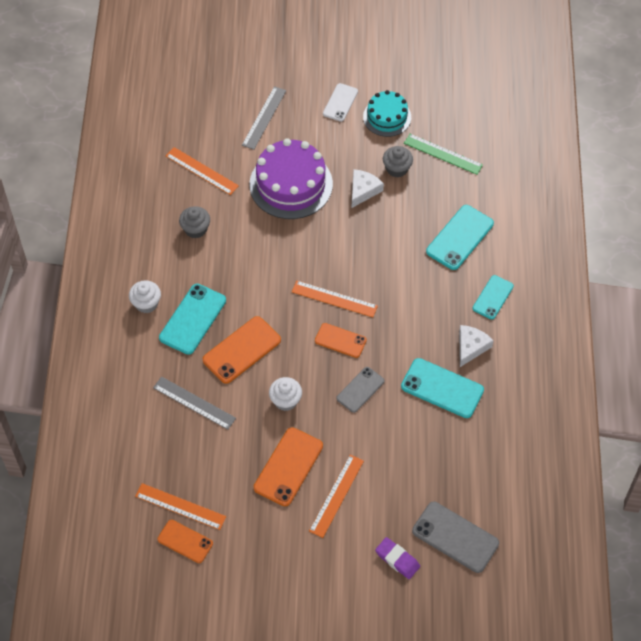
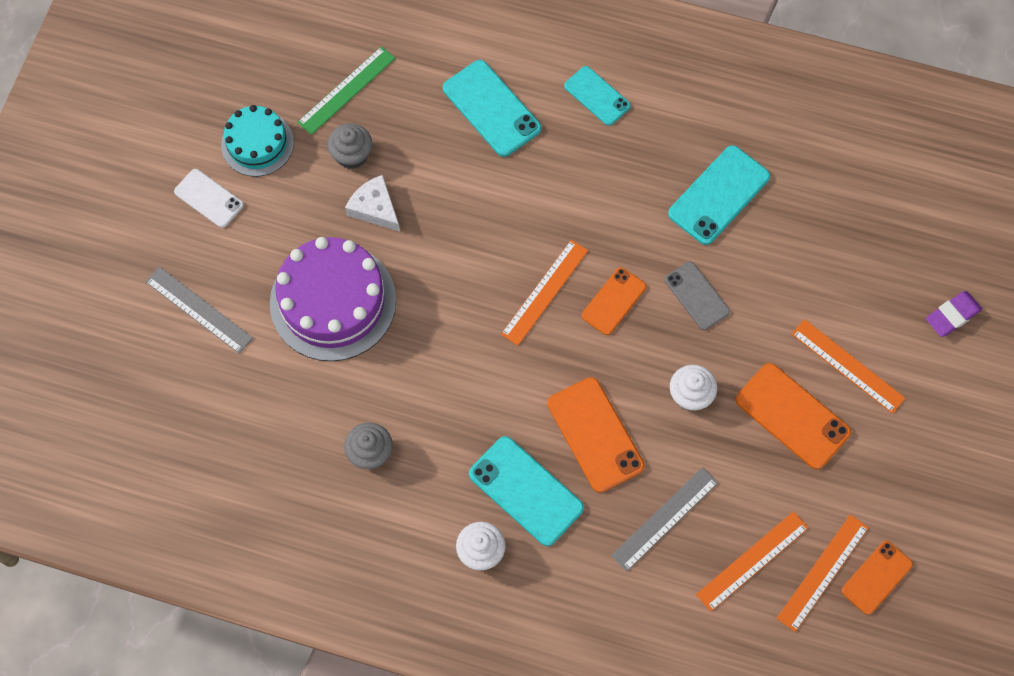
camera: 75 degrees left, 10 degrees up
(202, 171) = (267, 421): orange ruler -> orange ruler (752, 561)
(455, 537) = (934, 239): grey phone -> none
(471, 347) = (666, 143): white cheese -> none

